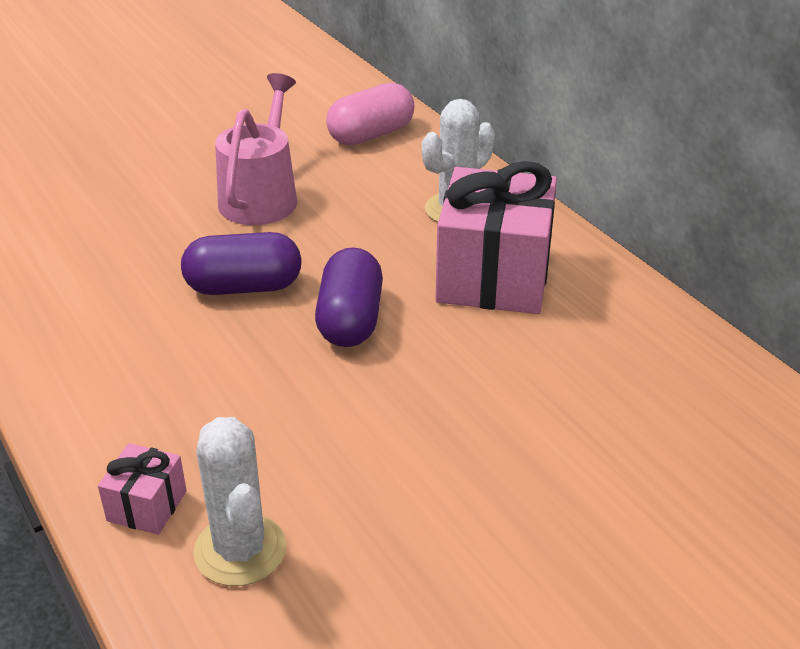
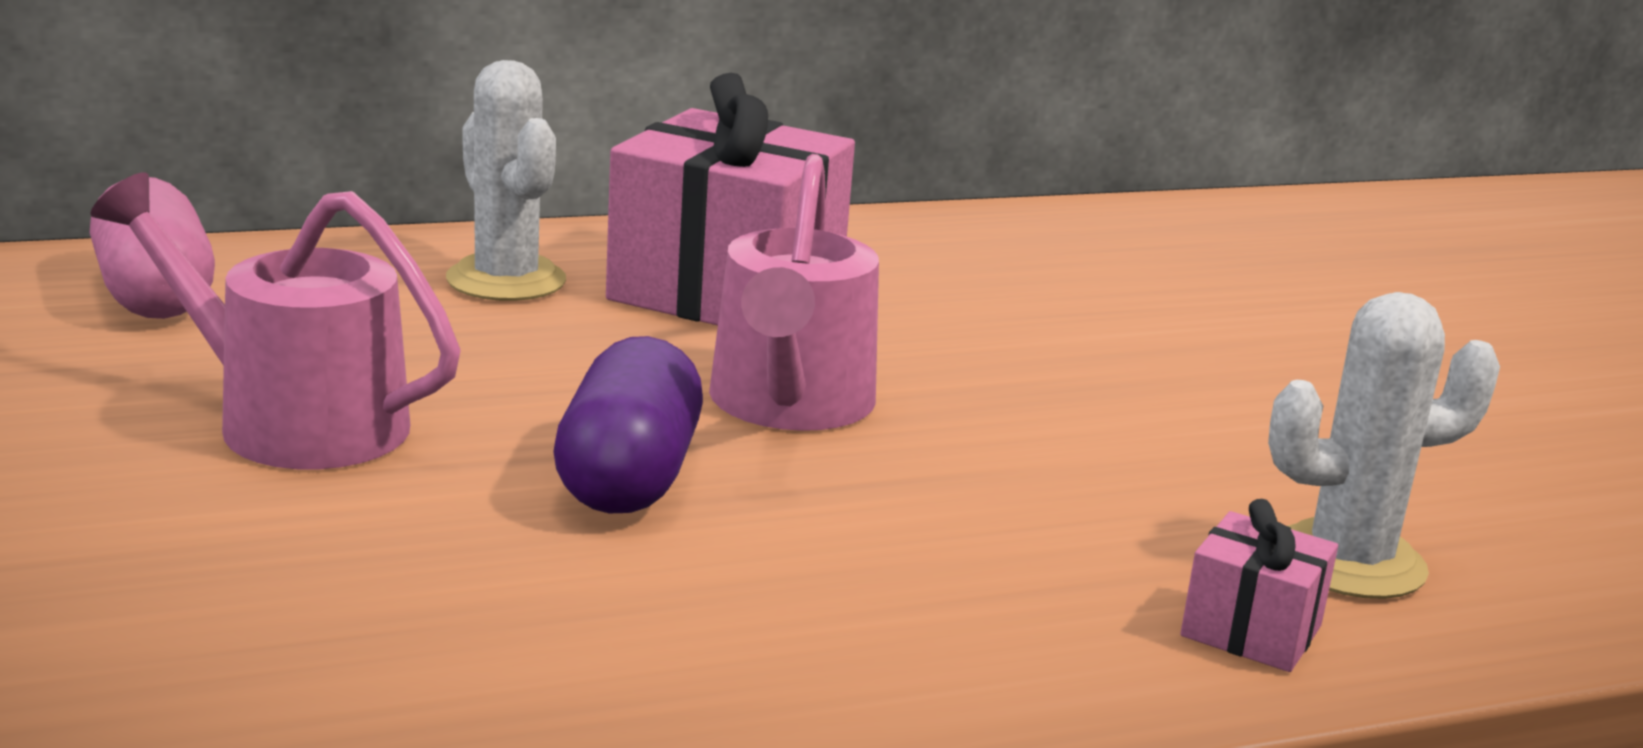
camera: 80 degrees left, 15 degrees down
(350, 320) = (789, 405): purple capsule -> pink watering can

